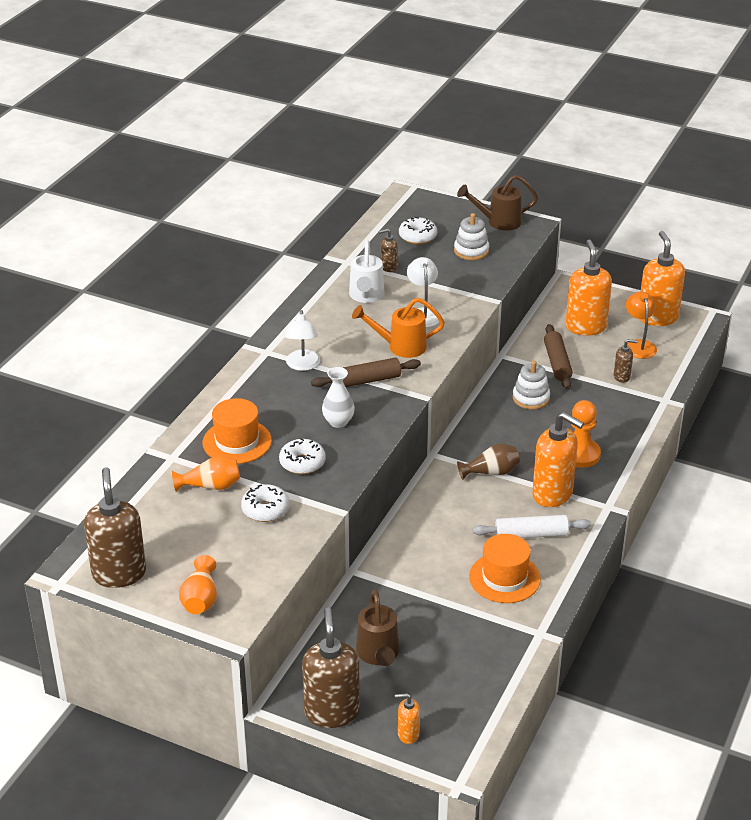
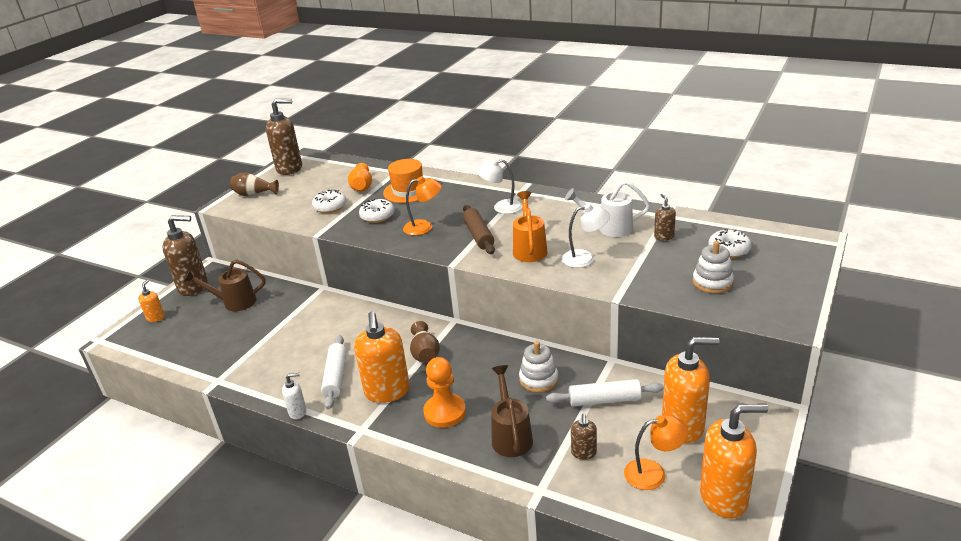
camera: 95 degrees right, 5 degrees down
(200, 599) = (254, 194): orange vase -> brown vase
(338, 422) = (424, 227): white vase -> orange lamp
(499, 222) = (785, 299): brown watering can -> brown watering can (510, 435)
(504, 578) = (288, 361): orange hat -> none
(552, 494) = (387, 392): orange soap dispenser -> orange soap dispenser turned 45 degrees counterclockwise
(557, 363) = (604, 400): brown rolling pin -> white rolling pin
(587, 555) = (298, 412): none -> white soap dispenser

